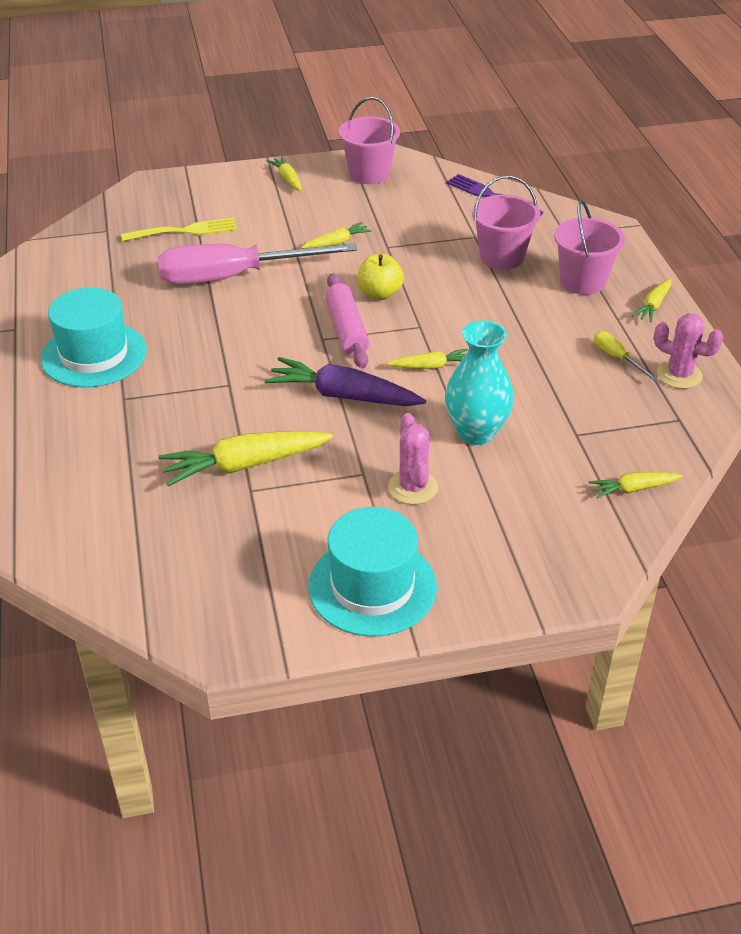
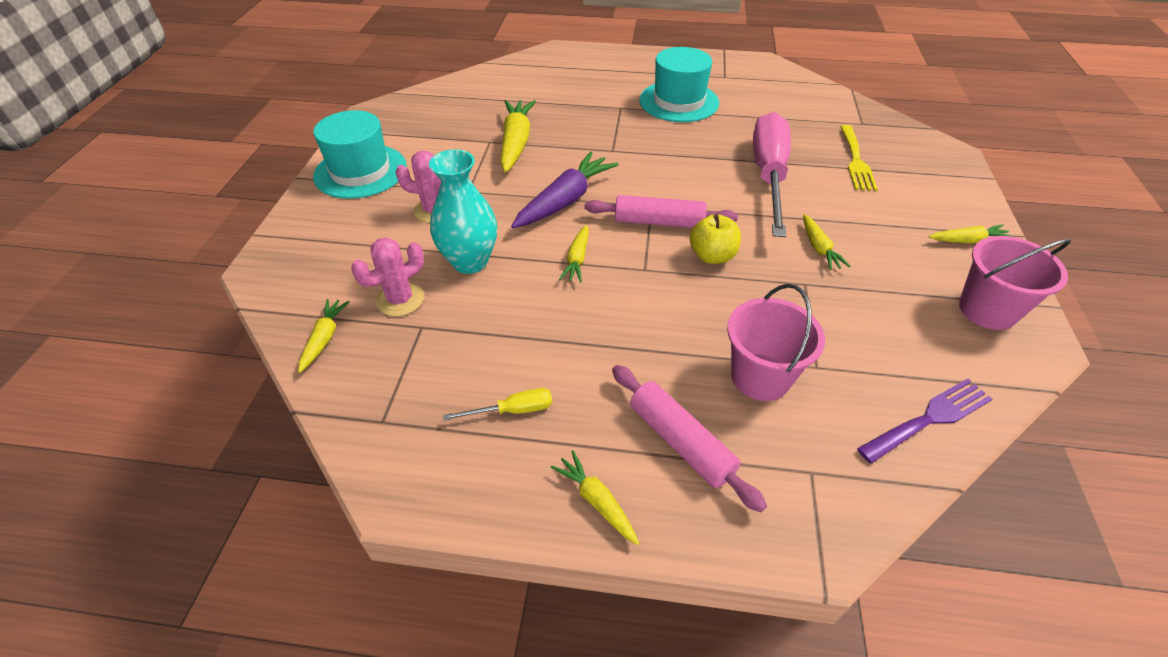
camera: 110 degrees right, 5 degrees up
(582, 281) = (681, 442): pink bucket -> pink rolling pin
(679, 375) = (449, 459): pink cactus -> pink cactus (400, 299)

